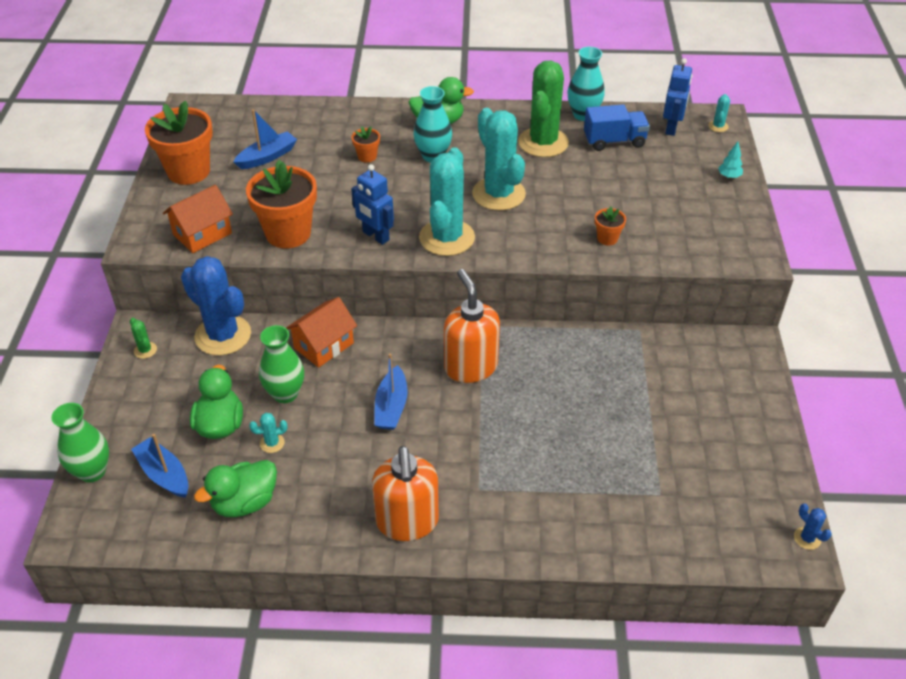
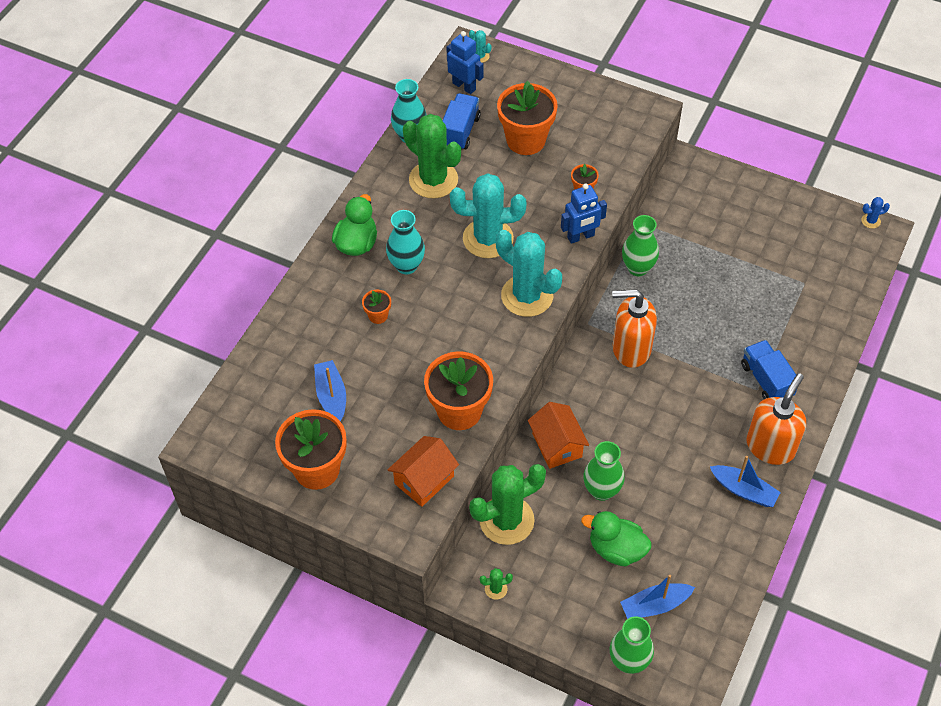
camera: 65 degrees left, 10 degrees up
(202, 234) = (424, 480): orange house -> orange house turned 60 degrees clockwise
(223, 335) = (506, 520): blue cactus -> green cactus
(245, 502) = (709, 552): green duck -> none
(272, 443) = (653, 515): turquoise cactus -> none
(375, 236) = (498, 346): blue robot -> blue robot (581, 237)
(391, 407) = (650, 418): blue boat -> blue boat (744, 490)
(407, 522) = (770, 446): orange soap dispenser -> orange soap dispenser turned 75 degrees counterclockwise
(496, 494) = (766, 380): none -> blue truck
(578, 343) = (638, 268): none -> green vase
(639, 183) = (526, 140): none -> orange flower pot
(729, 176) = (548, 81): turquoise tree -> none

